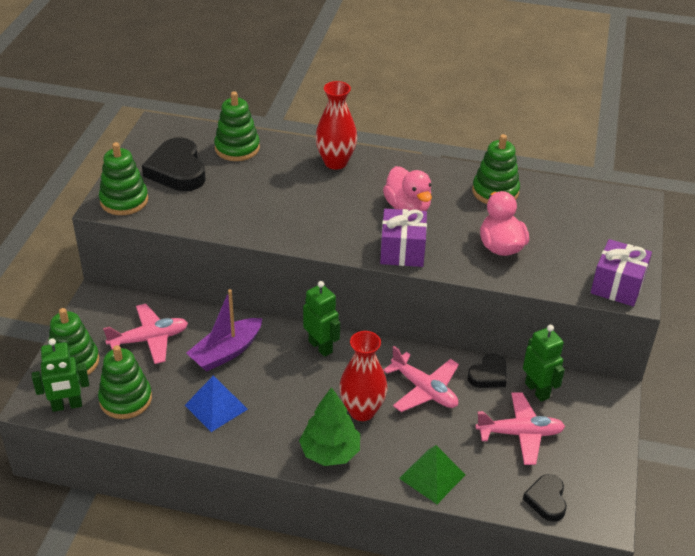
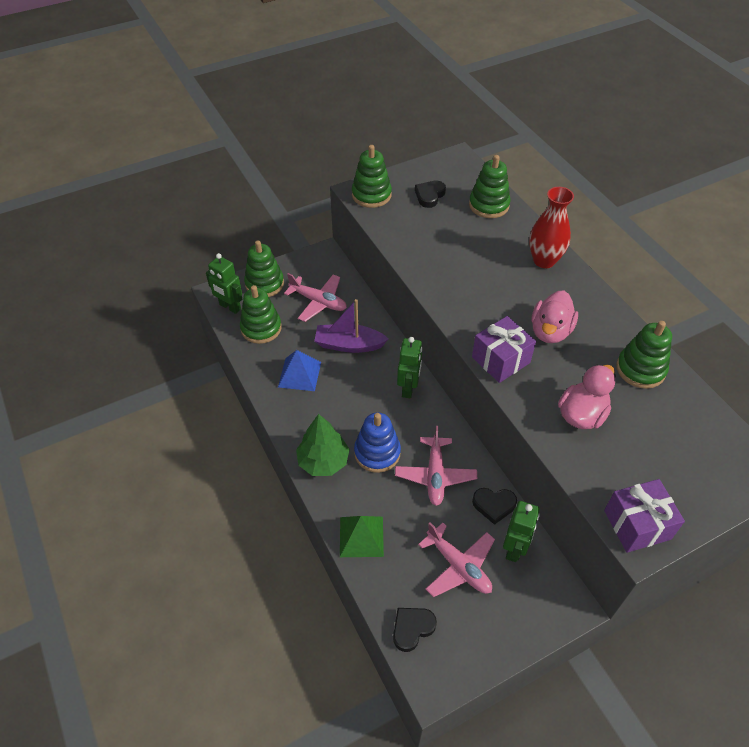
camera: 50 degrees right, 10 degrees up
(177, 170) = (429, 196): black heart -> black heart, size x0.58
(362, 411) = (377, 453): red vase -> blue stacking toy

